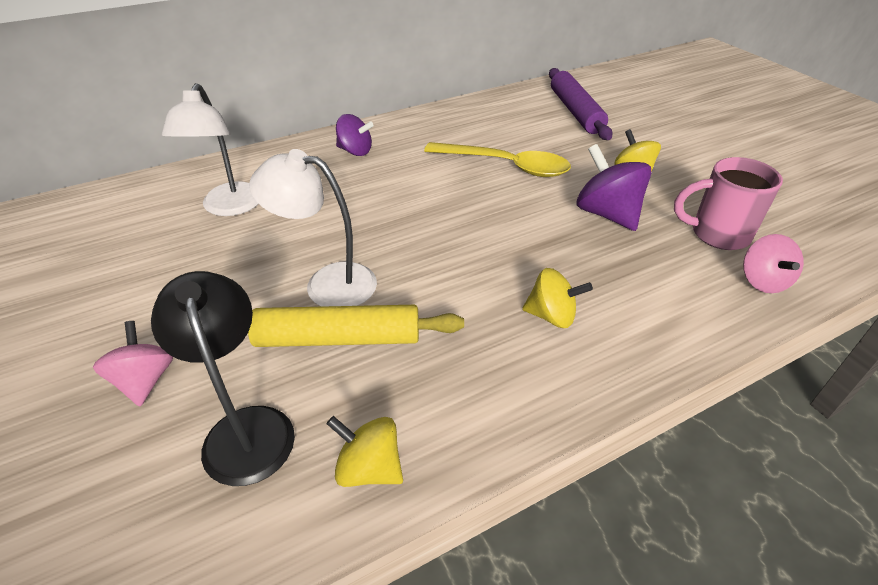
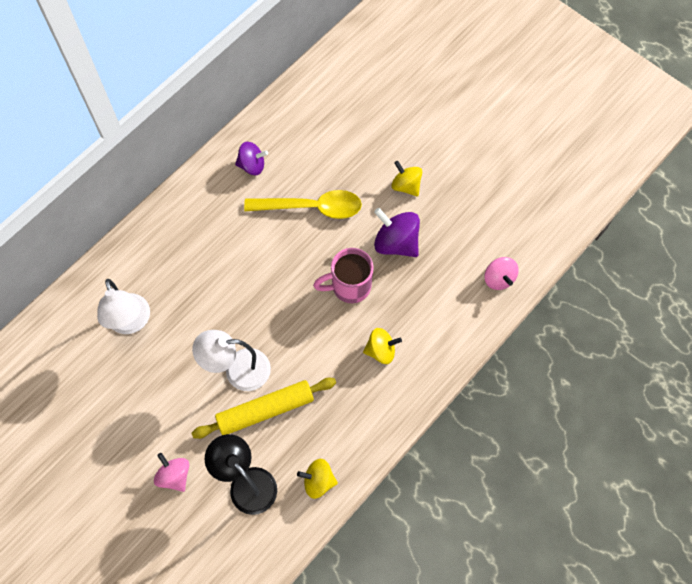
camera: 20 degrees left, 25 degrees up
(355, 151) = (189, 225): purple spinning top -> purple spinning top (252, 165)
(576, 111) = (347, 110): purple rolling pin -> none
(717, 234) = (470, 241): pink mug -> pink mug (349, 286)

